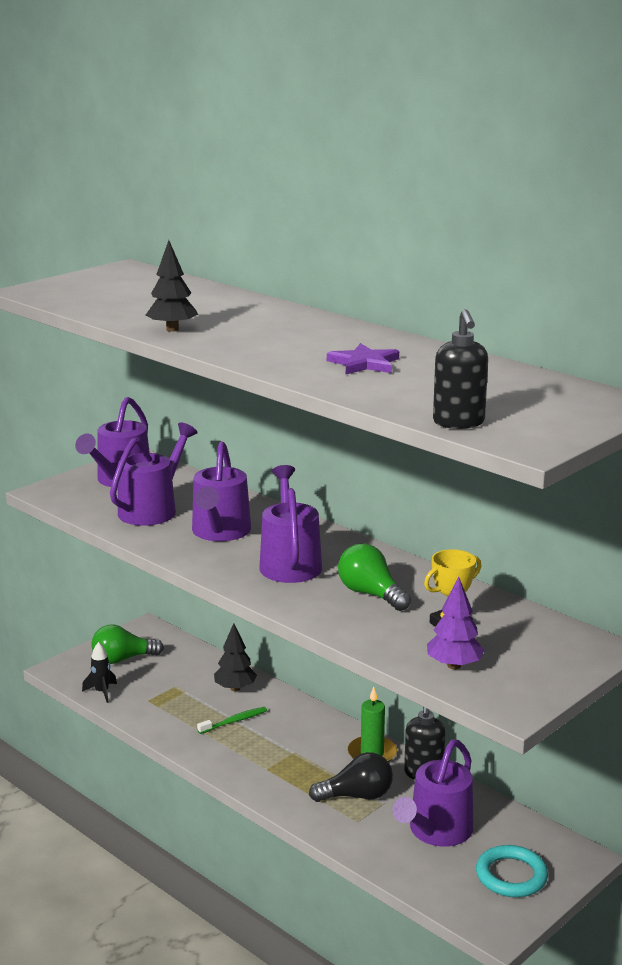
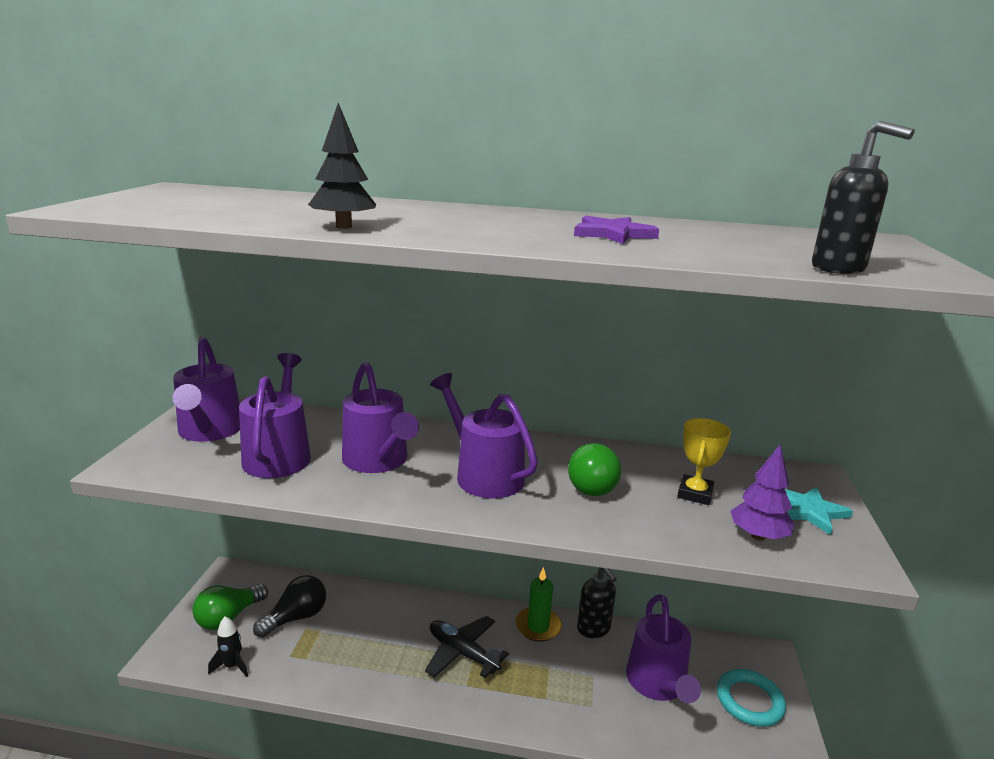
camera: 35 degrees left, 0 degrees up
(234, 721) = (394, 644): green toothbrush -> none
(235, 688) = (366, 607): black tree -> none
(284, 747) = (463, 653): none -> black plane
(357, 796) = (566, 677): black light bulb -> black light bulb (296, 617)
(371, 594) = (593, 484): green light bulb -> green light bulb turned 90 degrees counterclockwise
(536, 666) = (809, 511): none -> turquoise star

